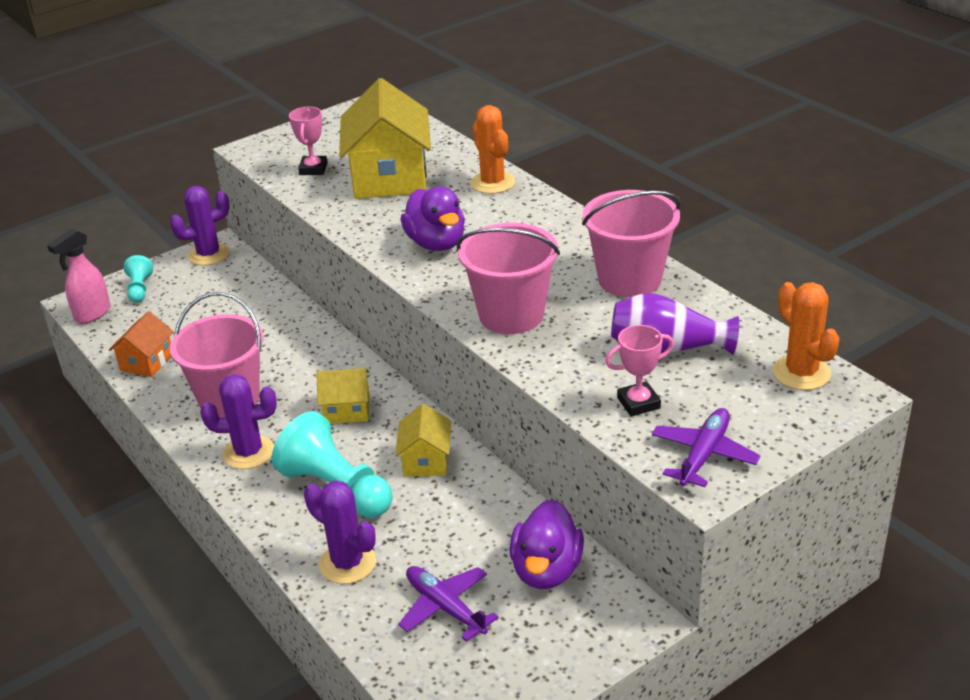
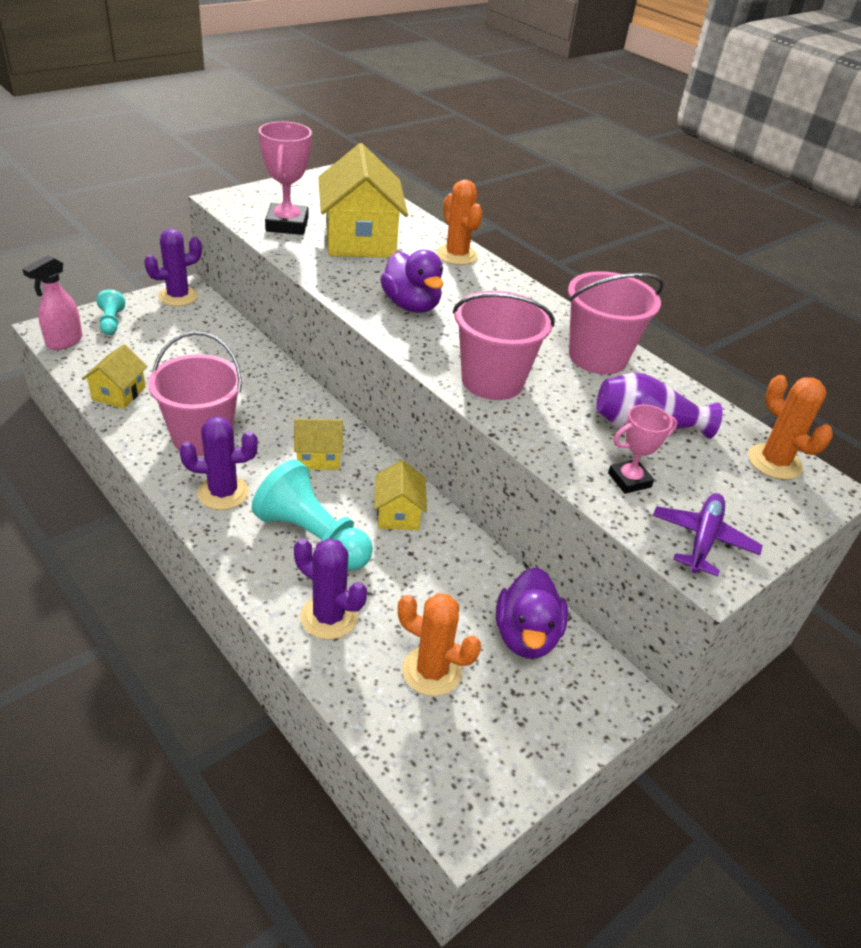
camera: 10 degrees left, 5 degrees up
(147, 362) = (119, 393): orange house -> yellow house
(313, 169) = (287, 225): pink trophy -> pink trophy, size x1.64
(446, 608) = (431, 671): purple plane -> orange cactus

